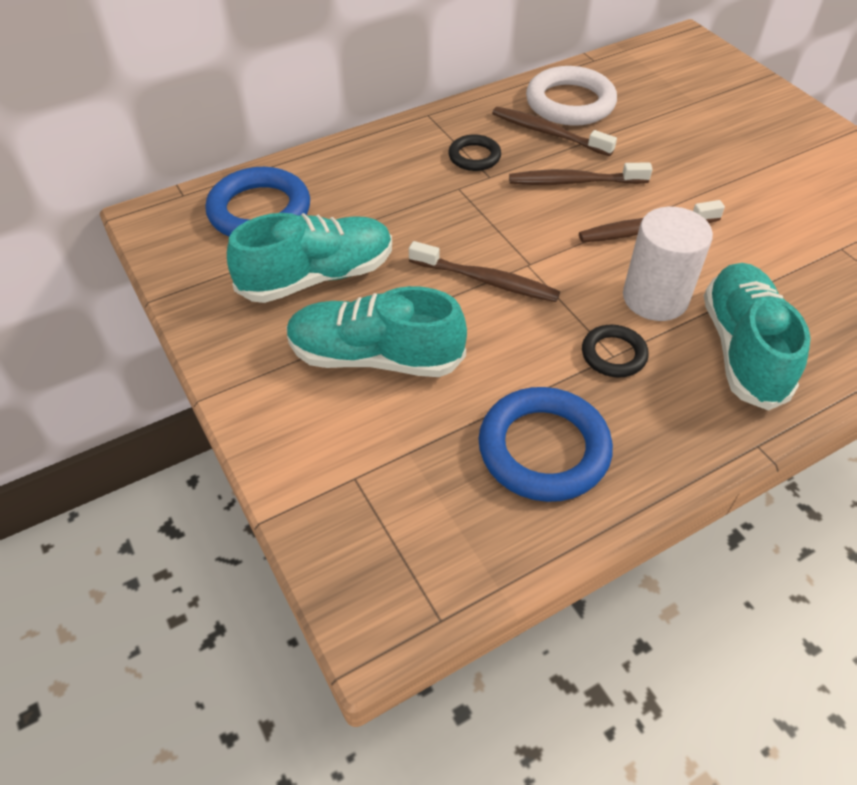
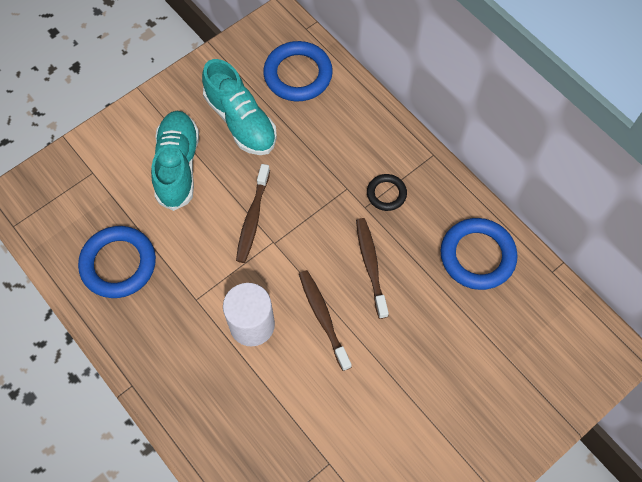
camera: 80 degrees right, 15 degrees up
(548, 133) = (430, 242): brown toothbrush -> none
(570, 103) = (477, 256): white ring -> blue ring
(613, 354) = (196, 299): black ring -> none
(742, 349) = (211, 381): turquoise shoe -> none

